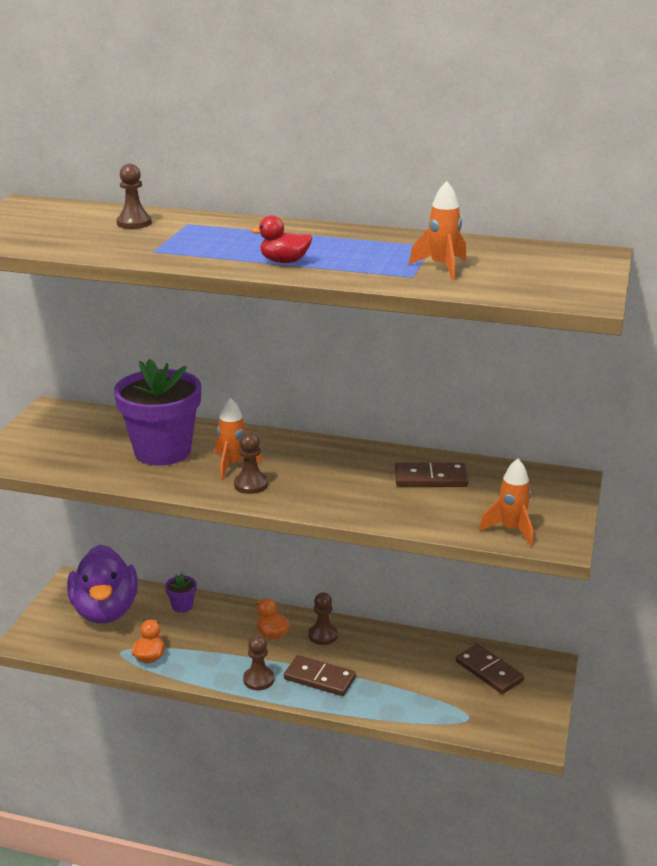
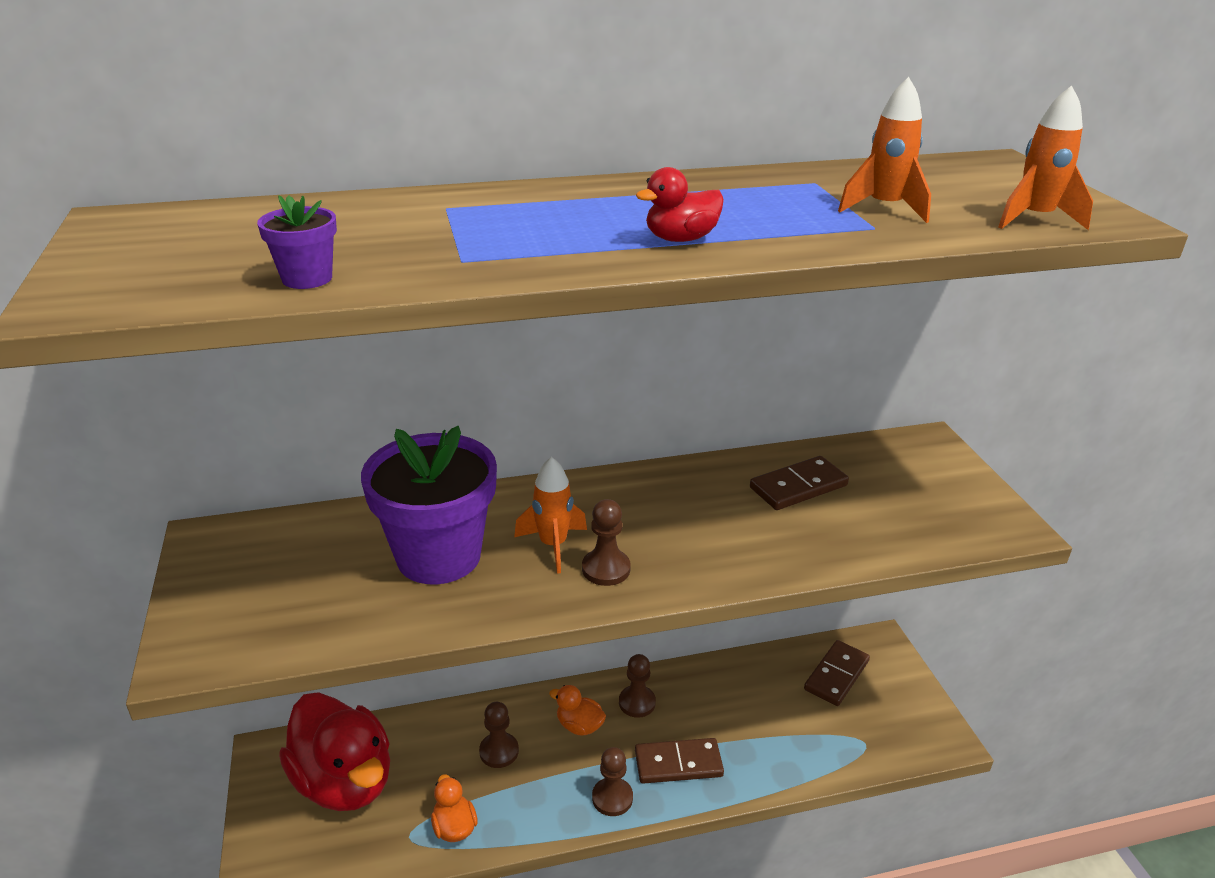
camera: 30 degrees left, 5 degrees up
(105, 611) = (344, 781): purple duck -> red duck
(134, 223) = (361, 221): brown pawn -> brown pawn (499, 751)
(182, 606) = (442, 731): purple flower pot -> purple flower pot (307, 278)
(489, 671) = (836, 675): brown domino -> brown domino turned 75 degrees counterclockwise
(511, 530) = (951, 528): orange rocket -> orange rocket (1034, 219)

